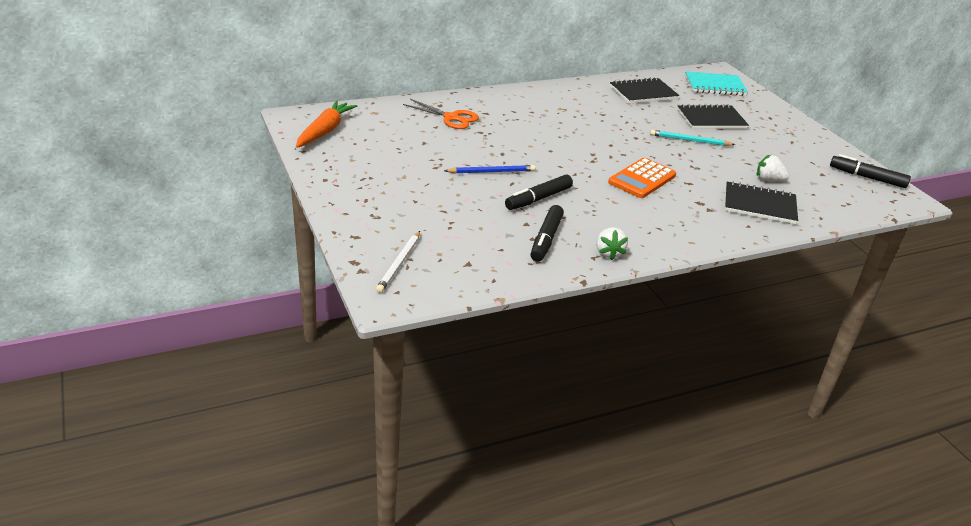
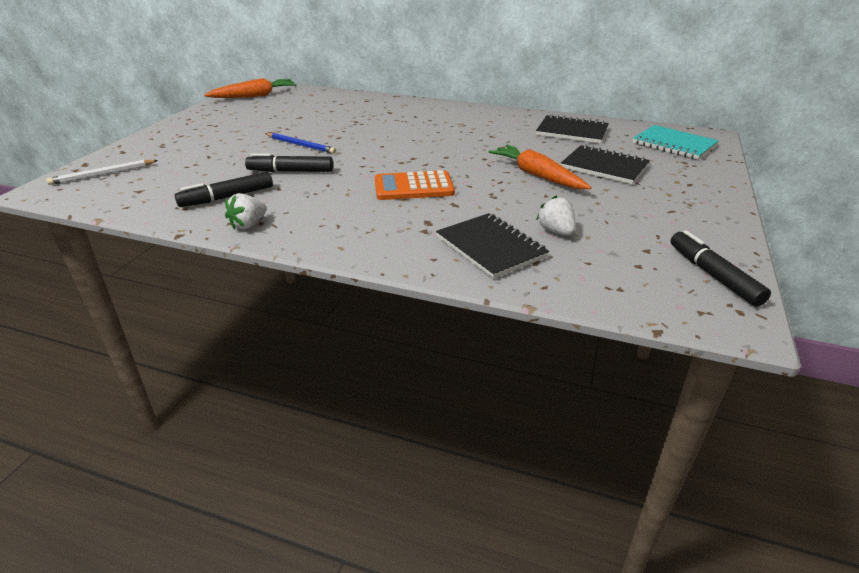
camera: 45 degrees right, 0 degrees up
(452, 118) = (355, 109): orange scissors -> none
(689, 140) = (537, 175): turquoise pencil -> orange carrot

